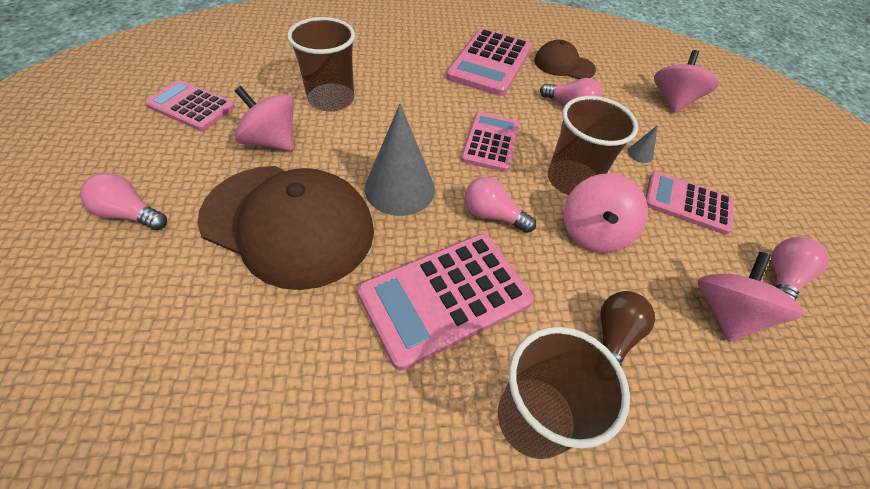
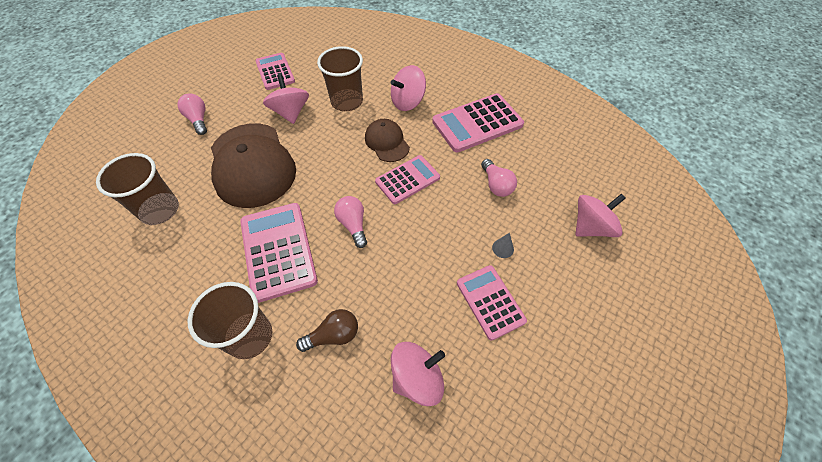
camera: 45 degrees right, 5 degrees up
(400, 188) = (323, 178): grey cone -> none
(445, 297) = (278, 251): pink calculator -> pink calculator turned 60 degrees clockwise
(563, 65) = (534, 151): brown cap -> brown cap (387, 142)
(572, 180) = (428, 235): brown cup -> brown cup (159, 210)
(593, 232) = (399, 274): pink spinning top -> pink spinning top (408, 102)
(781, 278) = (488, 393): pink light bulb -> none

